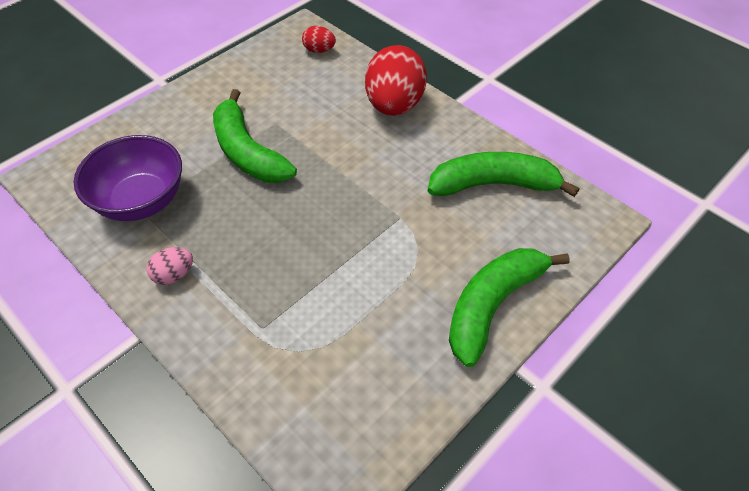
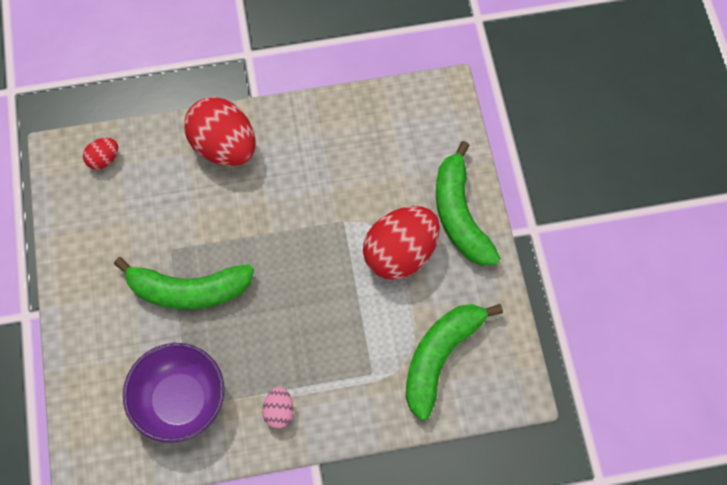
camera: 55 degrees left, 15 degrees up
(407, 279) = (400, 253): none -> red egg
(493, 185) = (362, 137): green banana -> green banana (440, 357)

